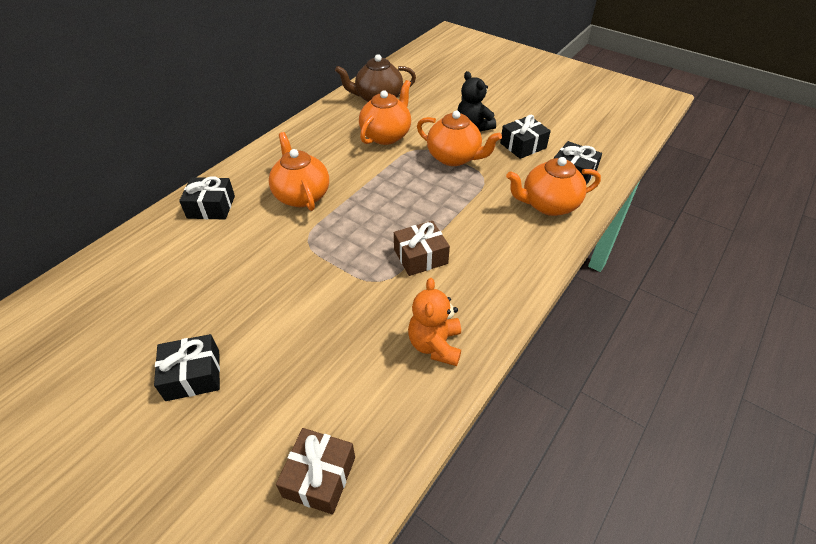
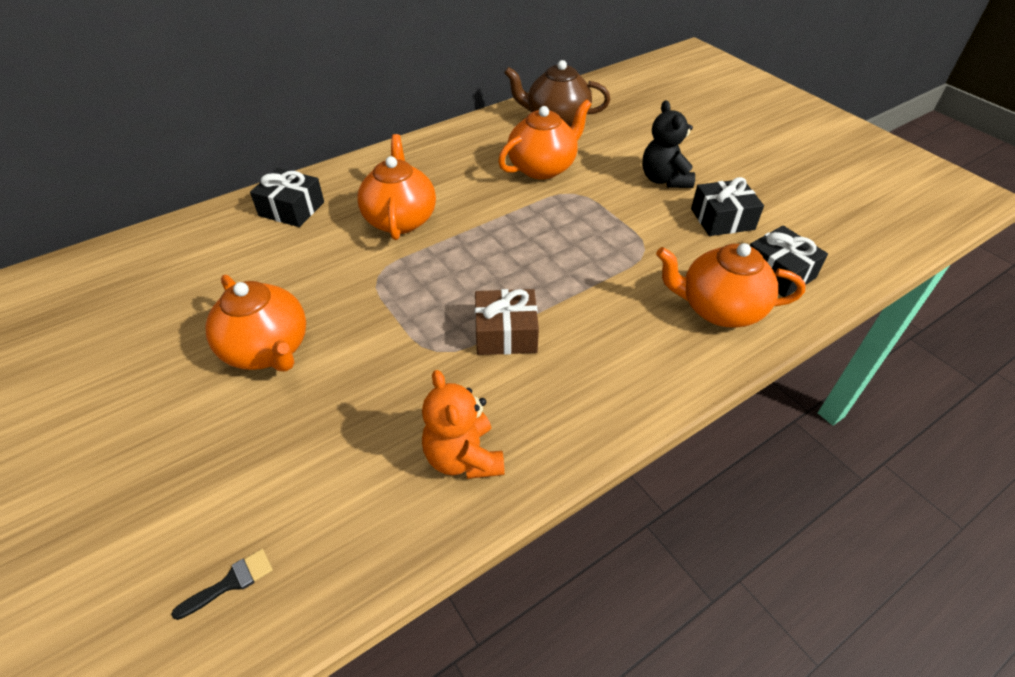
camera: 20 degrees right, 0 degrees up
(193, 375) = (163, 403): black gift -> none
(319, 477) = (231, 582): brown gift -> black brush
(435, 345) = (463, 457): orange teddy bear -> orange teddy bear turned 45 degrees counterclockwise
(454, 157) = (617, 215): orange teapot -> orange teapot (268, 350)

